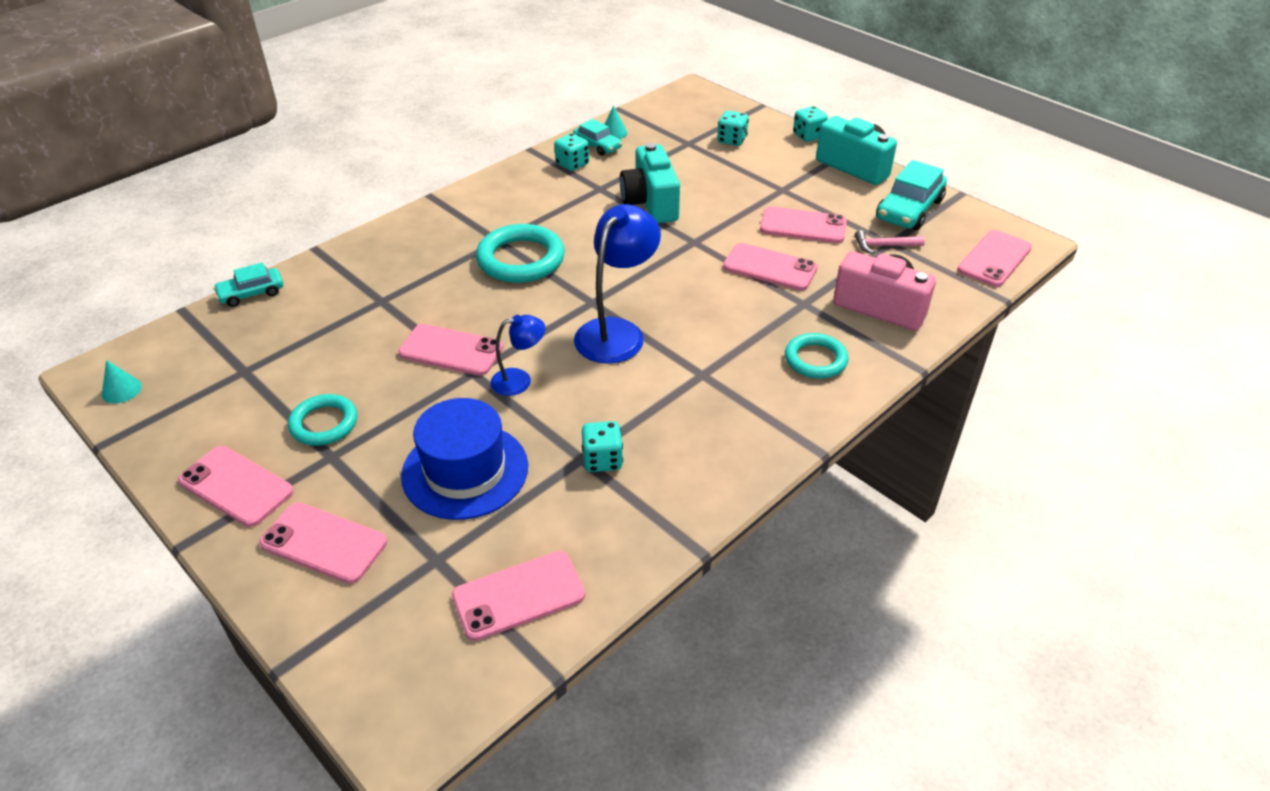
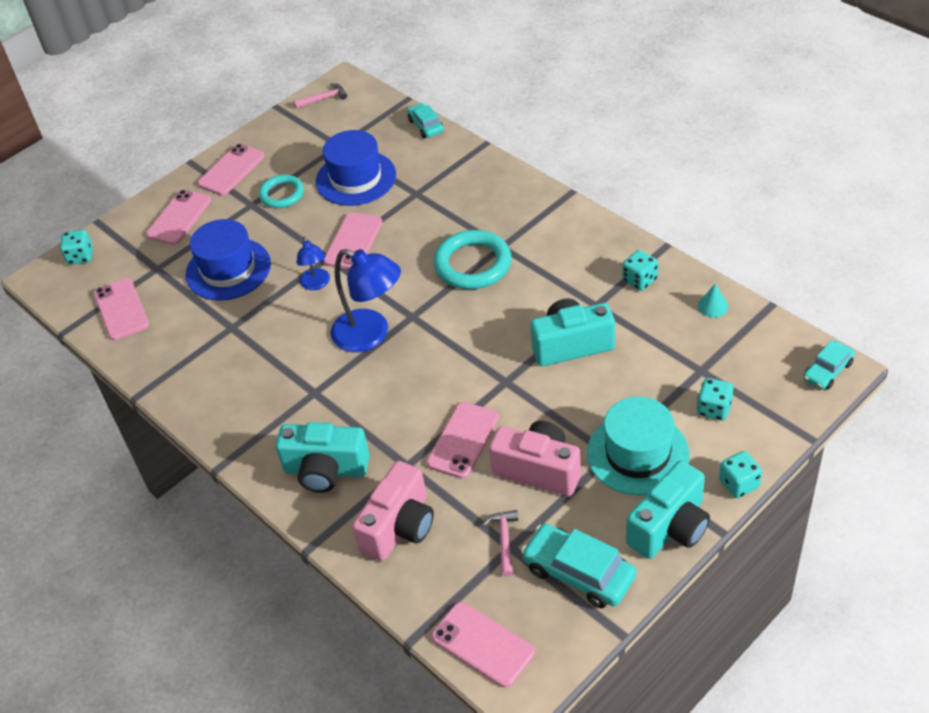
camera: 95 degrees right, 5 degrees up
(121, 390) = (324, 98): turquoise cone -> pink hammer
(325, 352) = (356, 178): none -> blue hat
(597, 146) = (681, 295): turquoise car -> turquoise car (827, 371)
(602, 460) = (227, 338): turquoise dice -> turquoise dice (80, 256)
(781, 176) = (638, 453): none -> turquoise hat
(803, 226) = (538, 470): pink phone -> pink camera
(815, 360) = (326, 470): turquoise ring -> turquoise camera

